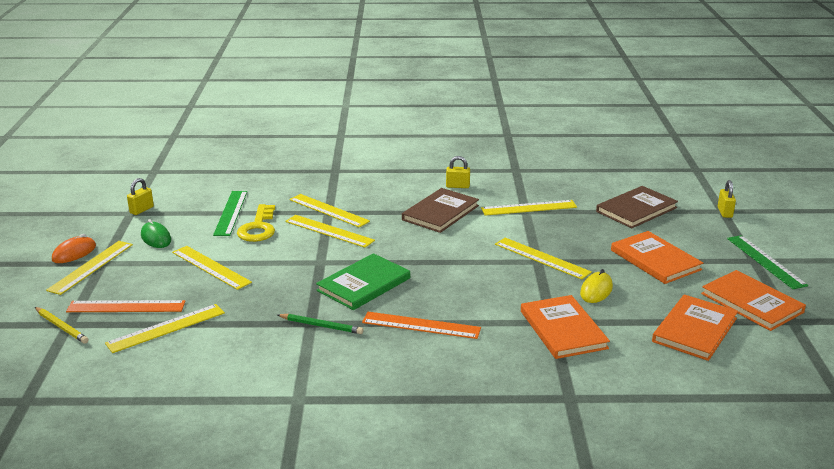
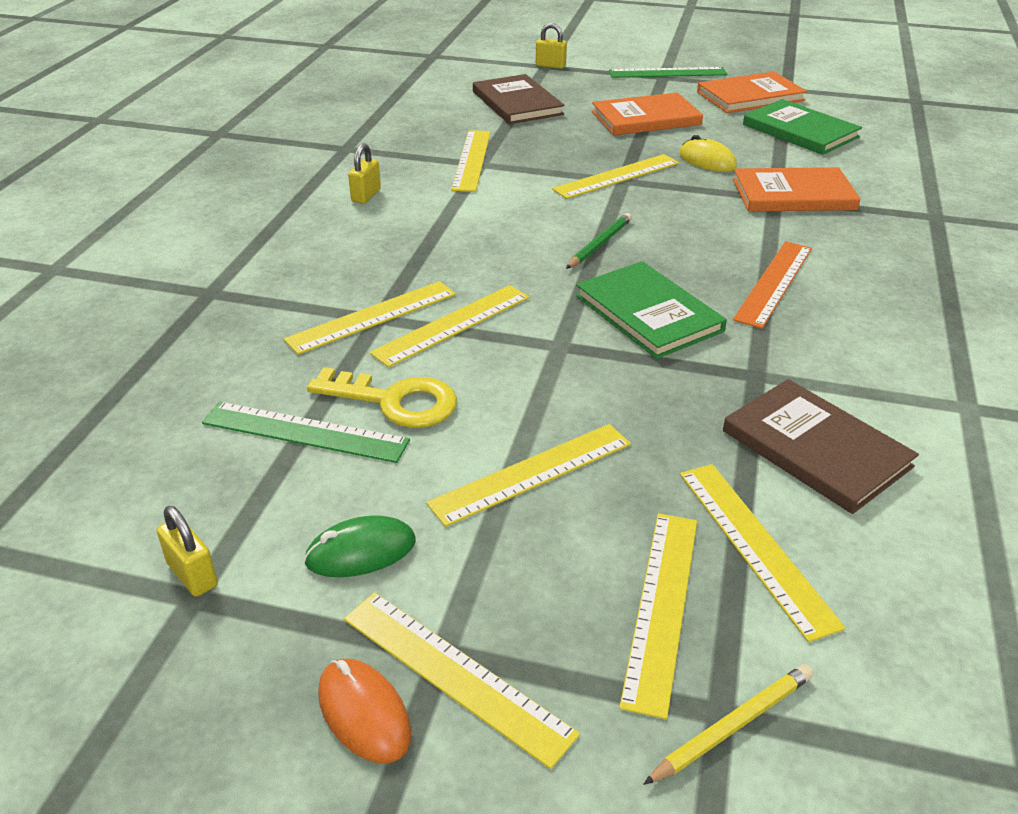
camera: 75 degrees left, 10 degrees up
(126, 306) = (661, 607): orange ruler -> yellow ruler
(321, 326) = (766, 365): green pencil -> green pencil (599, 244)
(440, 213) = (447, 221): brown book -> brown book (816, 449)
(694, 330) = (800, 131): orange book -> green book

